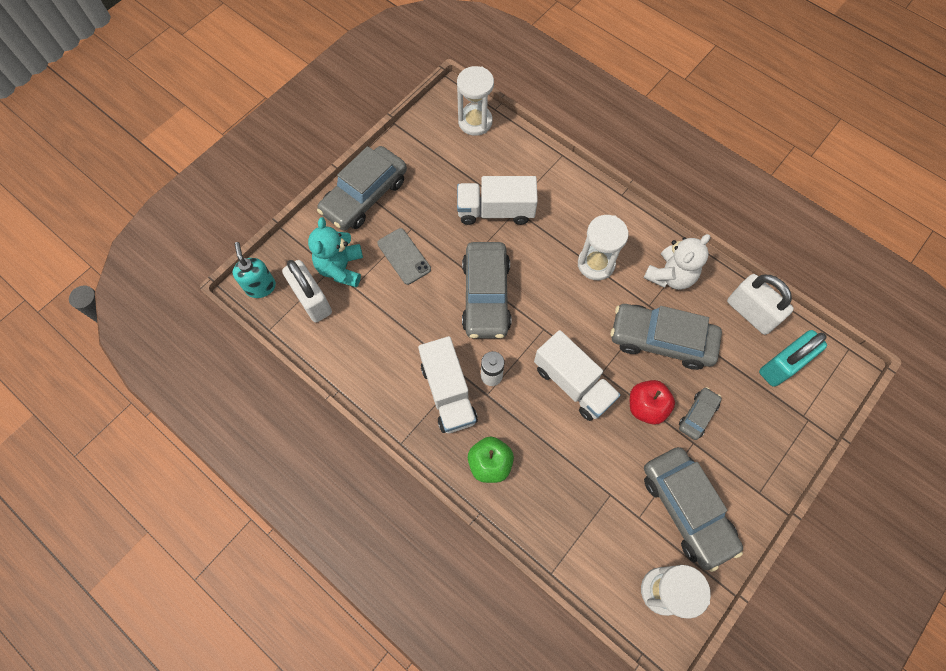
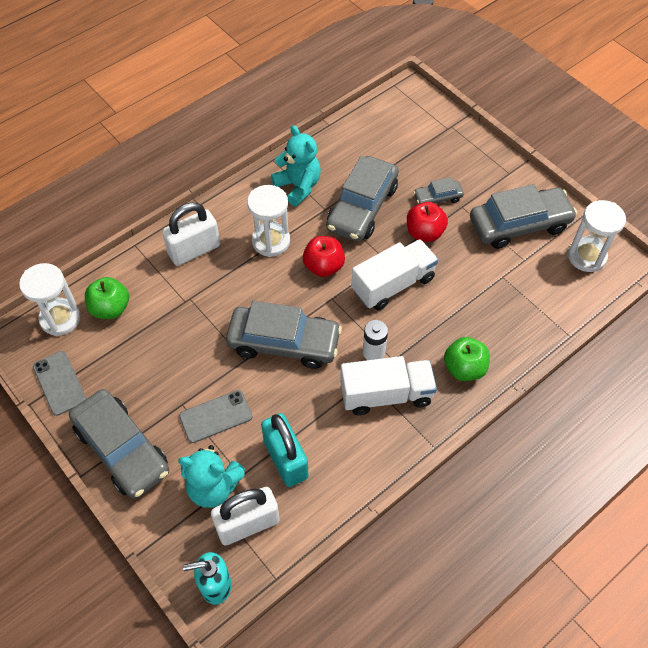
camera: 80 degrees left, 10 degrees down
(416, 138) = (59, 383): none -> grey phone
(492, 154) = (110, 308): none -> green apple
(495, 211) = (184, 317): white truck -> none
(578, 315) = (323, 266): none -> red apple
(670, 276) = (298, 186): white teddy bear -> turquoise teddy bear
(697, 415) = (437, 198): grey car -> grey car turned 60 degrees counterclockwise
(750, 313) = (348, 138): white padlock -> white padlock (194, 250)
(782, 365) = (401, 130): turquoise padlock -> turquoise padlock (285, 459)

